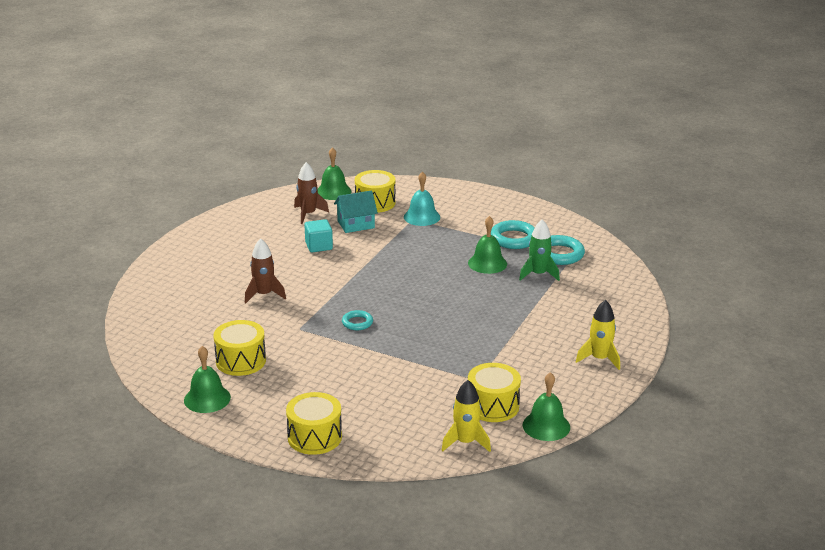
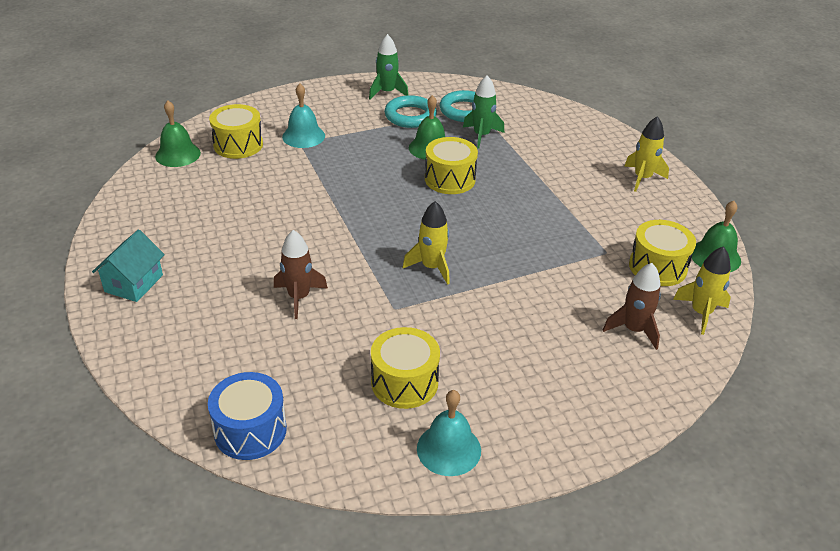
camera: 50 degrees left, 10 degrees up
(144, 333) = (250, 430): none -> blue drum
(207, 398) = (449, 449): green bell -> turquoise bell
(308, 214) = (193, 190): brown rocket -> brown rocket (633, 330)
(314, 437) = (604, 405): yellow drum -> yellow drum (450, 179)
(319, 246) = (261, 215): turquoise cube -> none
(356, 224) = (258, 175): turquoise house -> turquoise house (134, 283)
(357, 323) = (432, 267): turquoise ring -> yellow rocket
(528, 217) = (387, 92): none -> green rocket

